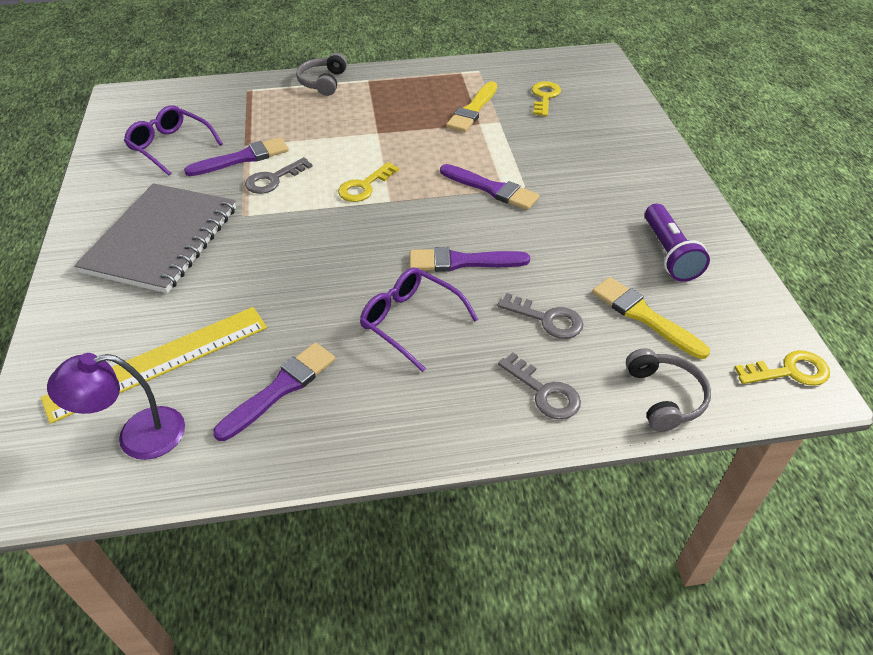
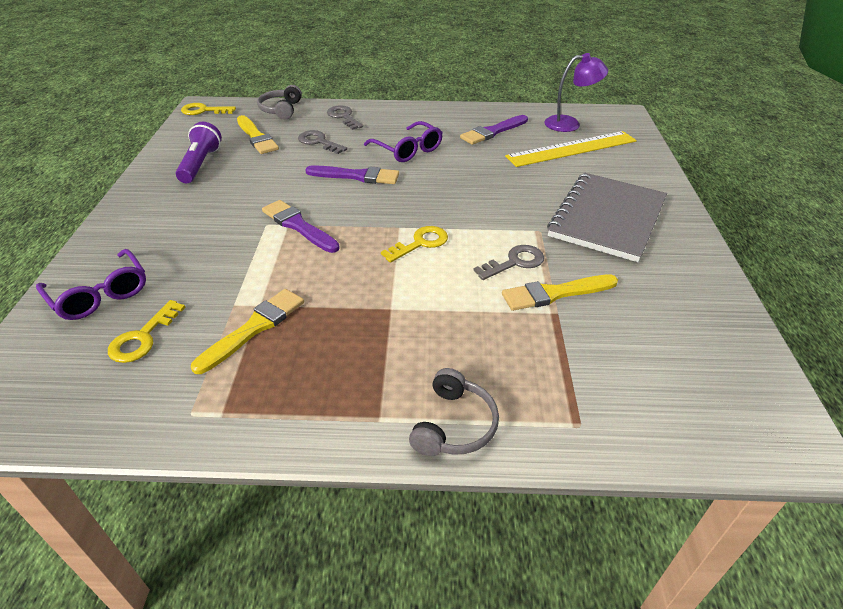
camera: 170 degrees left, 5 degrees down
(170, 146) = (652, 323): purple glasses -> purple glasses (100, 294)
(242, 158) = (555, 293): purple brush -> yellow brush

